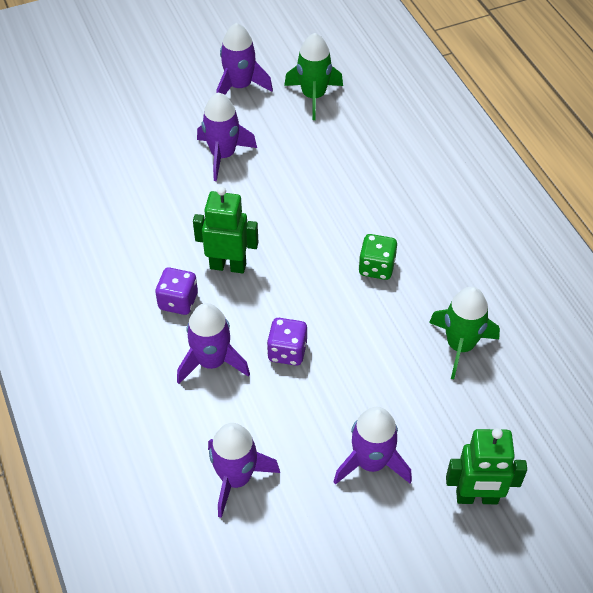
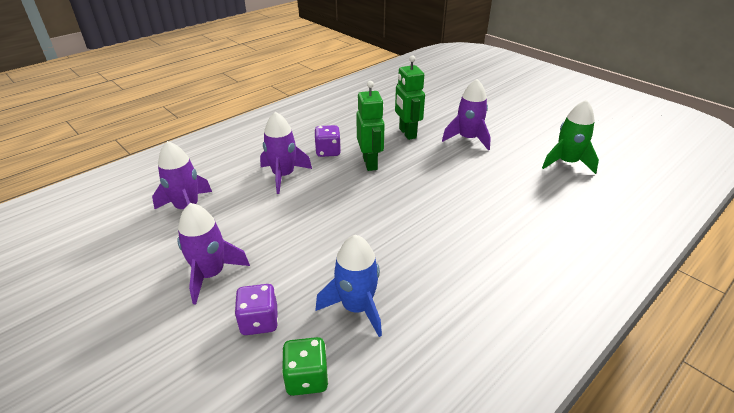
camera: 70 degrees right, 15 degrees down
(239, 86) = (538, 130): purple rocket -> none
(287, 351) = (306, 206): purple dice -> purple dice (259, 321)
(376, 267) = (415, 234): green dice -> green dice (307, 378)
(460, 345) = (356, 307): green rocket -> blue rocket
(477, 497) = (181, 357): green robot -> green robot (407, 133)

